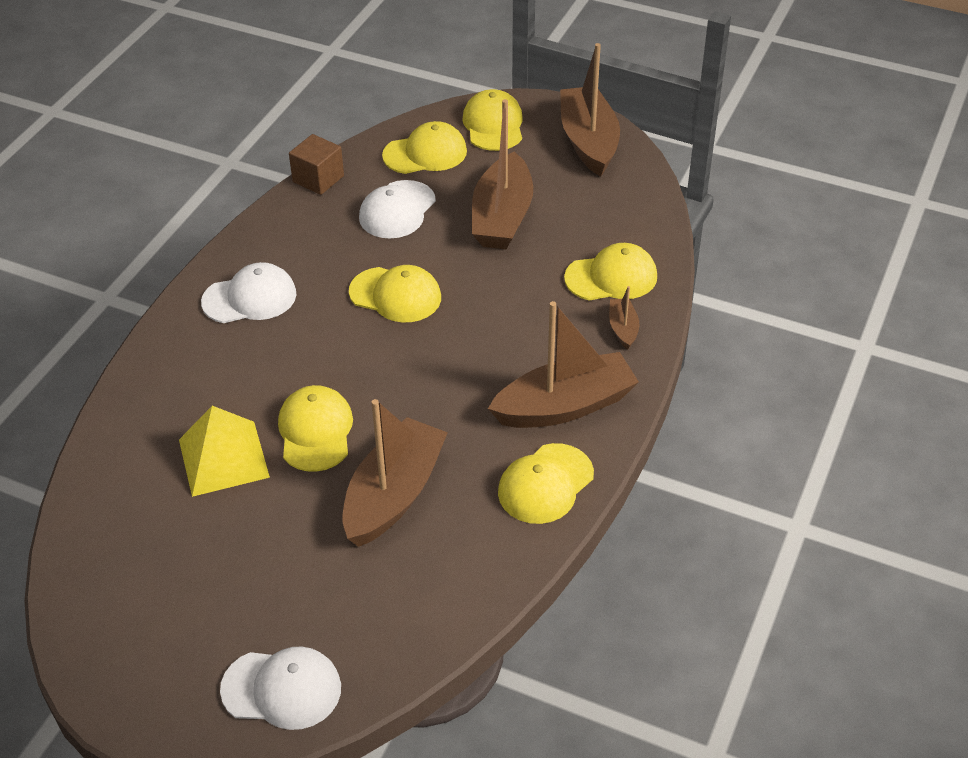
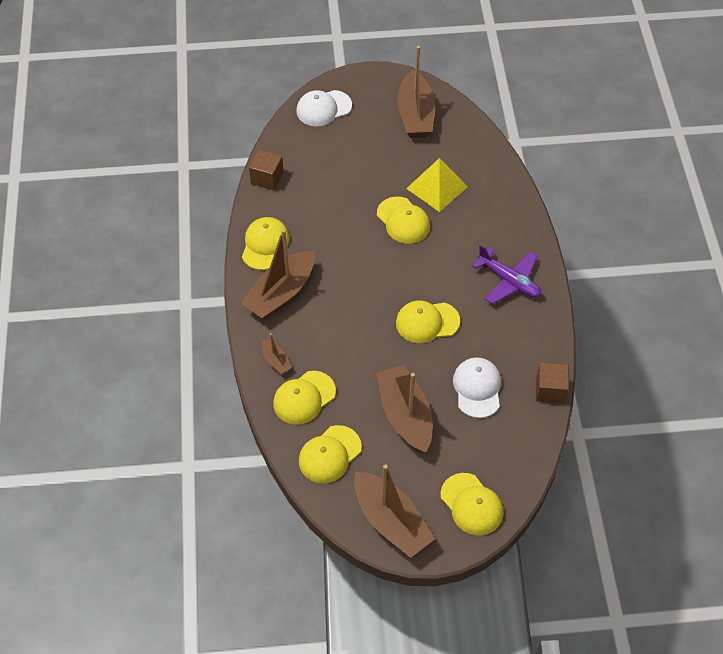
camera: 150 degrees right, 10 degrees up
(250, 298) = (509, 281): white cap -> purple plane
(394, 494) = (338, 206): brown boat -> brown boat (415, 115)
(425, 153) = (498, 450): yellow cap -> yellow cap (329, 454)
(473, 595) = (267, 178): none -> brown cube

